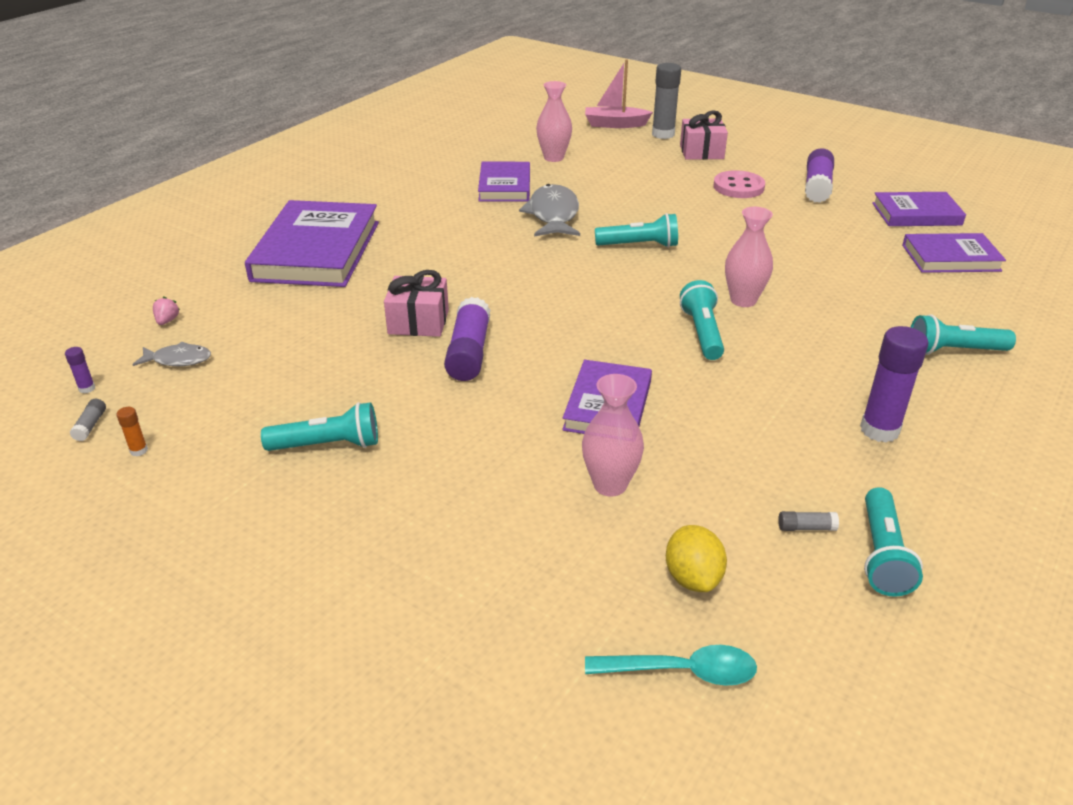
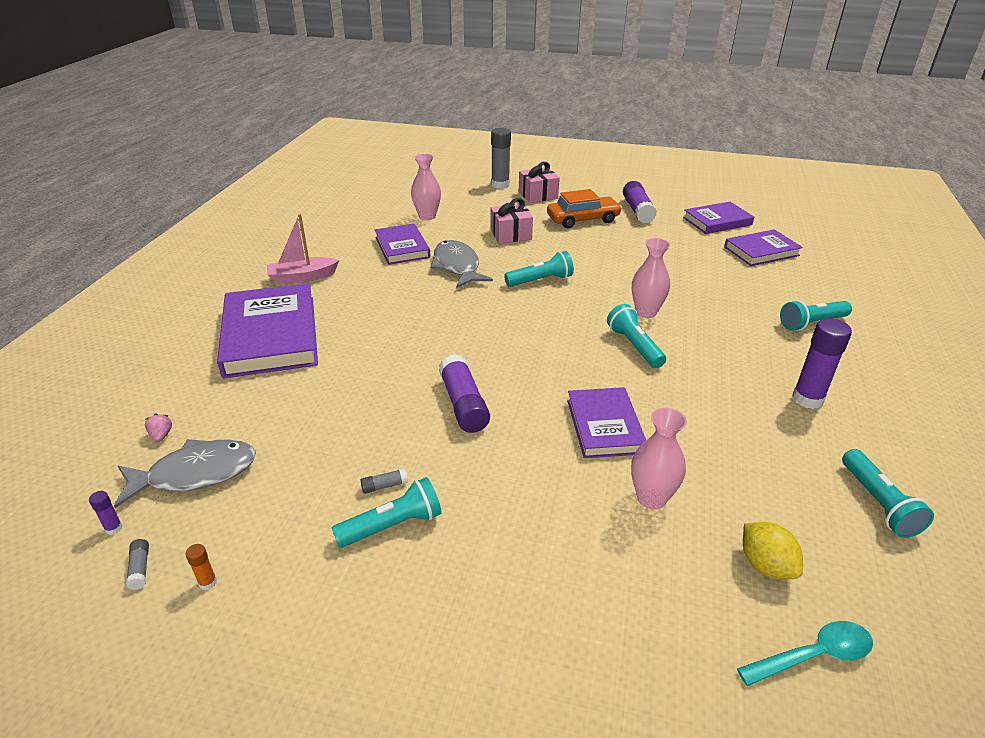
camera: 20 degrees left, 0 degrees up
(178, 360) = (196, 474): grey fish -> grey fish, size x1.82
(418, 322) = (403, 385): pink gift -> pink gift (510, 234)
(615, 124) = (458, 181): pink boat -> pink boat (302, 277)
(738, 187) = (583, 219): pink button -> orange car
(806, 528) = (814, 495): grey glue stick -> grey glue stick (384, 486)

